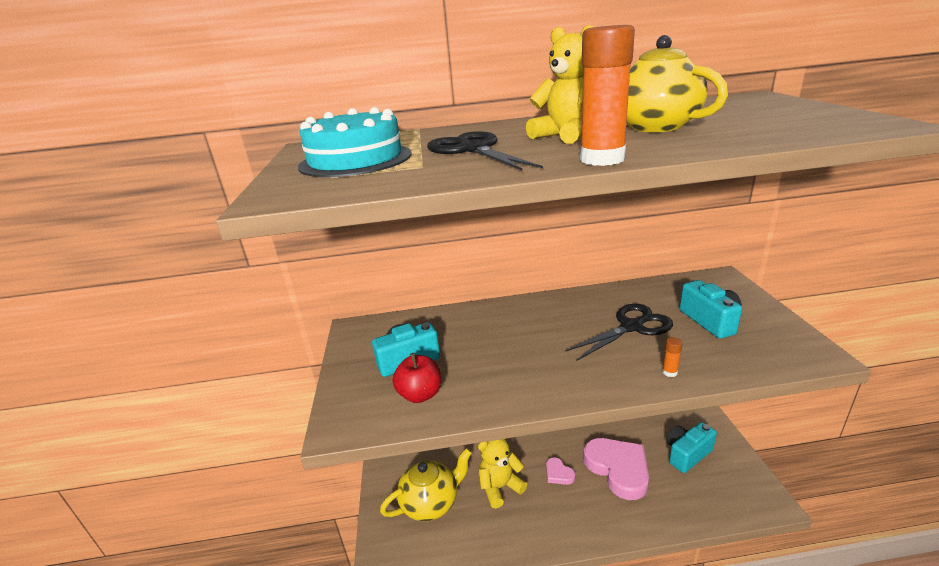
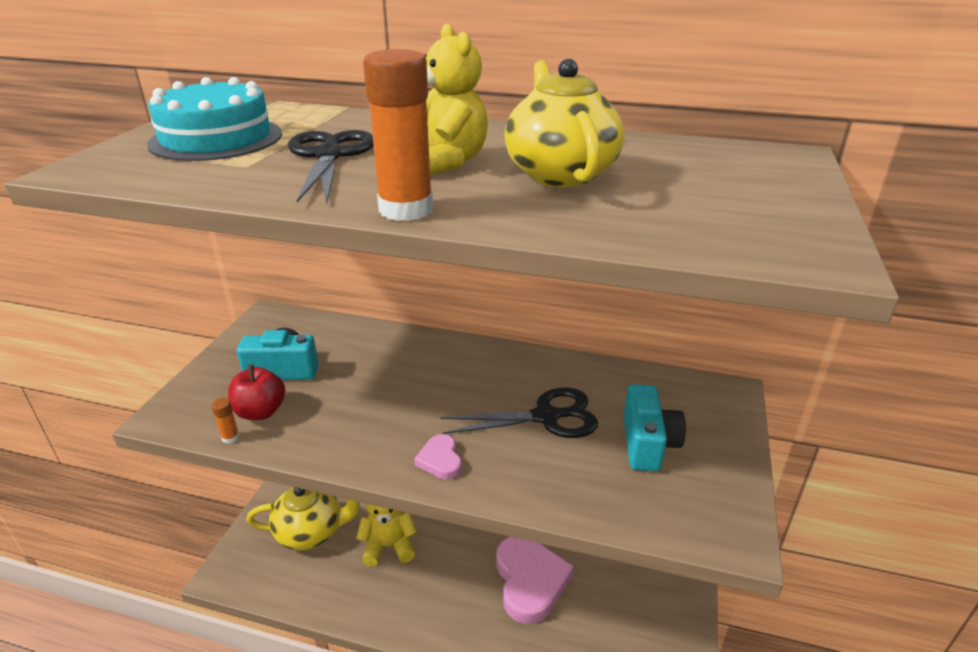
camera: 20 degrees right, 5 degrees up
(558, 473) = (460, 557): pink heart -> pink heart (440, 460)
(669, 372) = (529, 487): orange glue stick -> orange glue stick (230, 437)
(687, 454) = (625, 599): turquoise camera -> none

